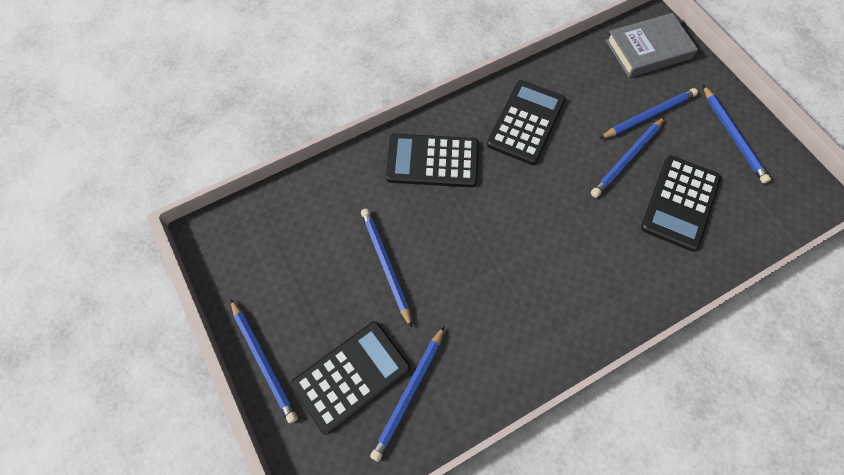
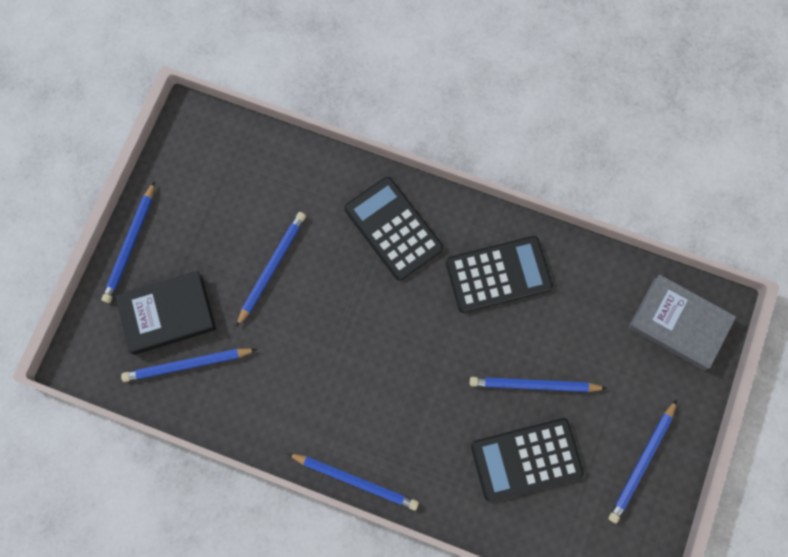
camera: 50 degrees right, 10 degrees up
(351, 376) = (168, 314): black calculator -> black book
(648, 116) = (599, 374): blue pencil -> blue pencil (355, 481)

